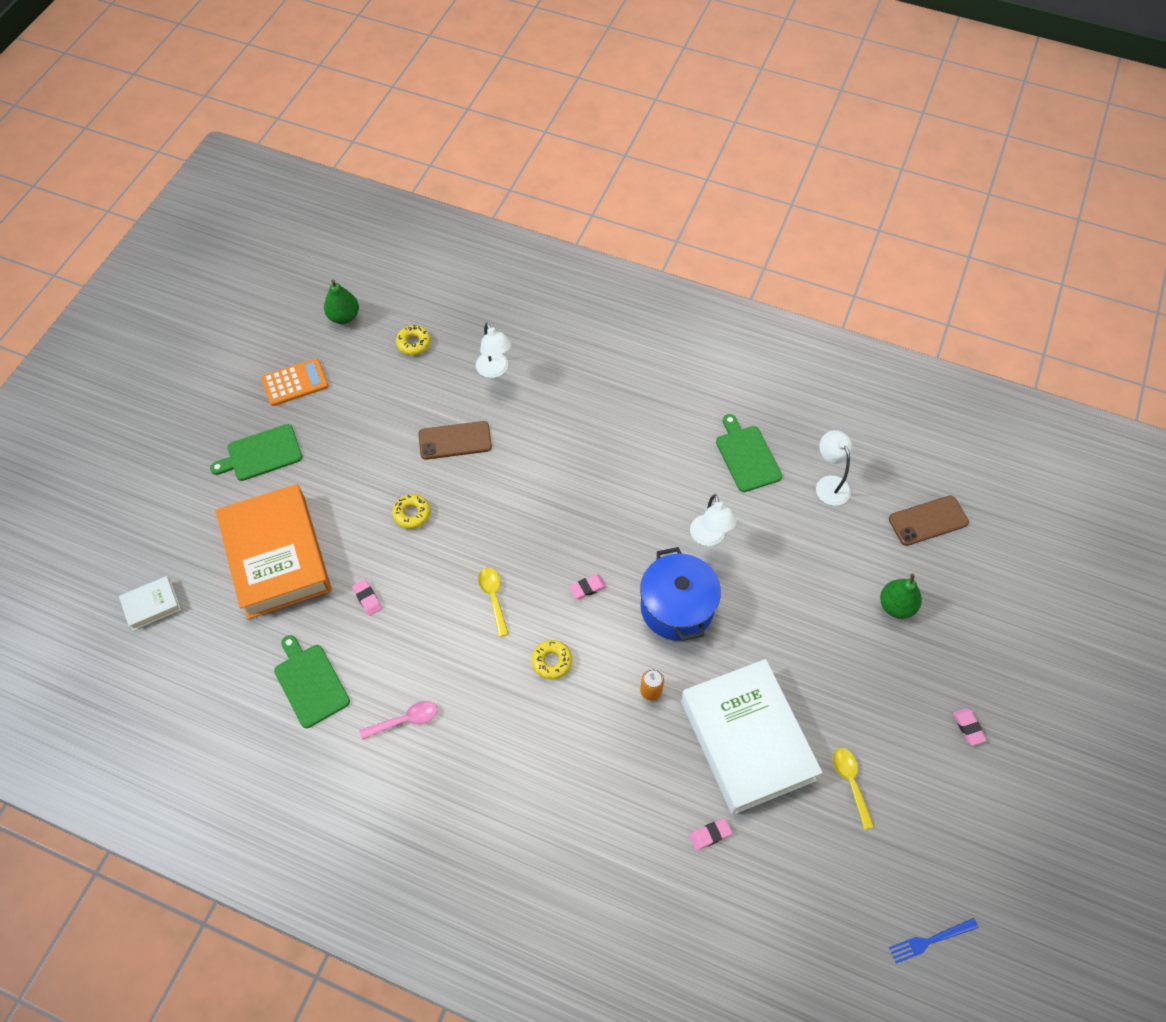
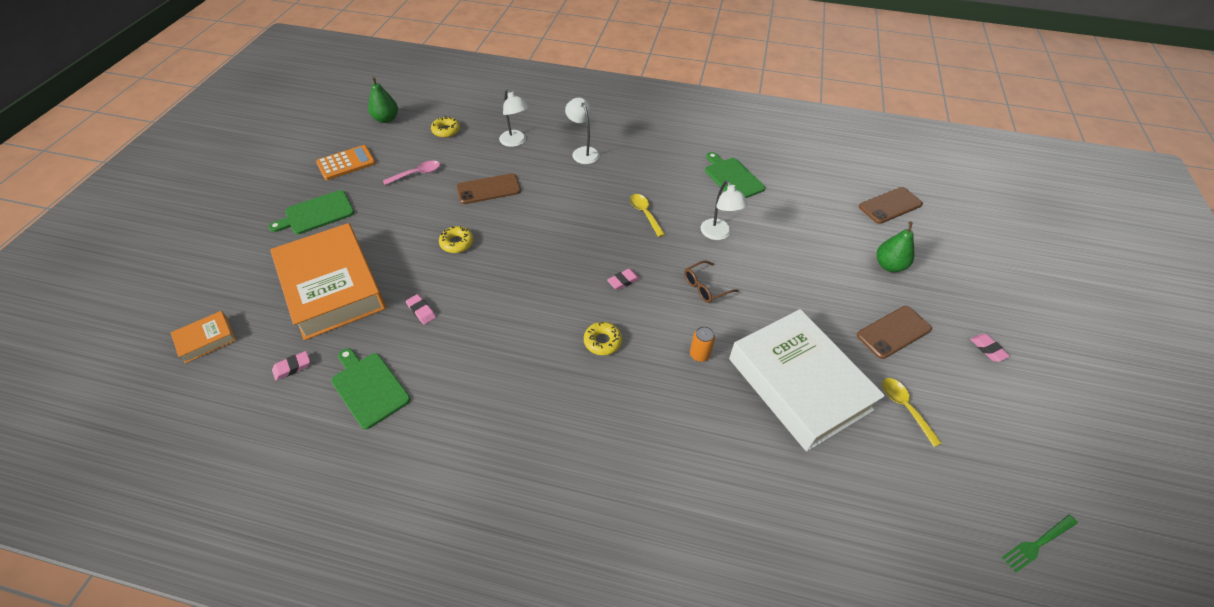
camera: 10 degrees left, 10 degrees down
(152, 605) = (206, 339): white book -> orange book
(405, 720) = (468, 409): pink spoon -> pink spoon (417, 174)
(493, 597) = (539, 297): yellow spoon -> yellow spoon (645, 214)
(677, 607) = (705, 287): blue pot -> brown glasses
(710, 835) = (790, 473): pink eraser -> pink eraser (292, 367)
(829, 484) = (803, 189): white lamp -> white lamp (583, 152)
(870, 692) = (893, 332): none -> brown phone
(930, 940) = (1037, 543): blue fork -> green fork

